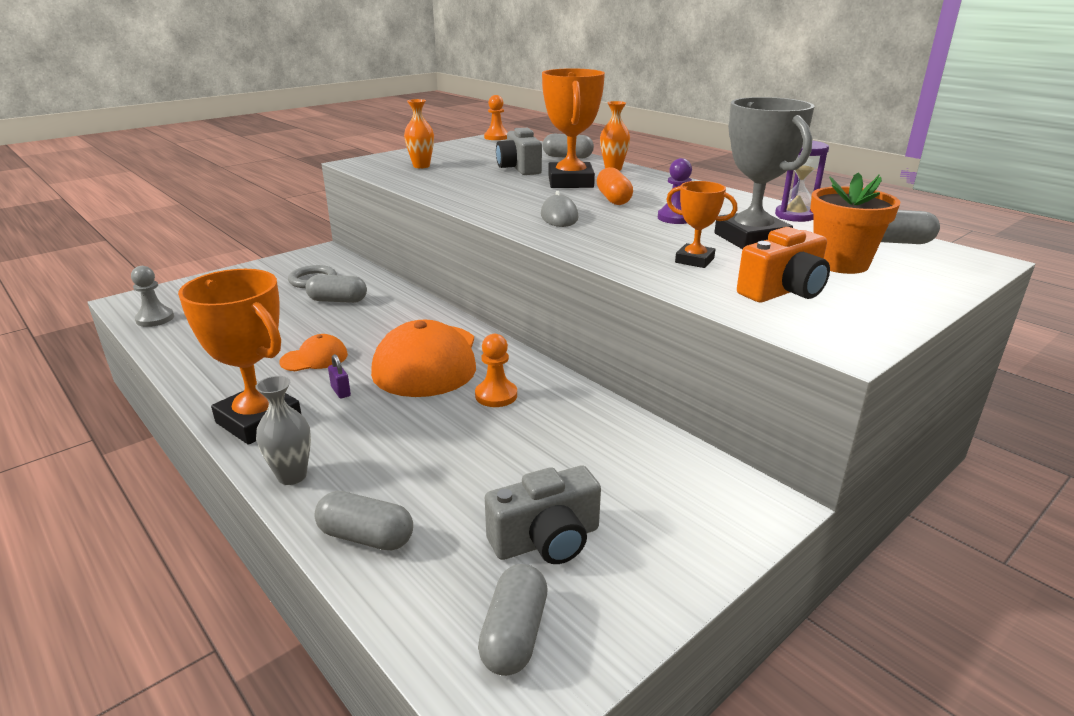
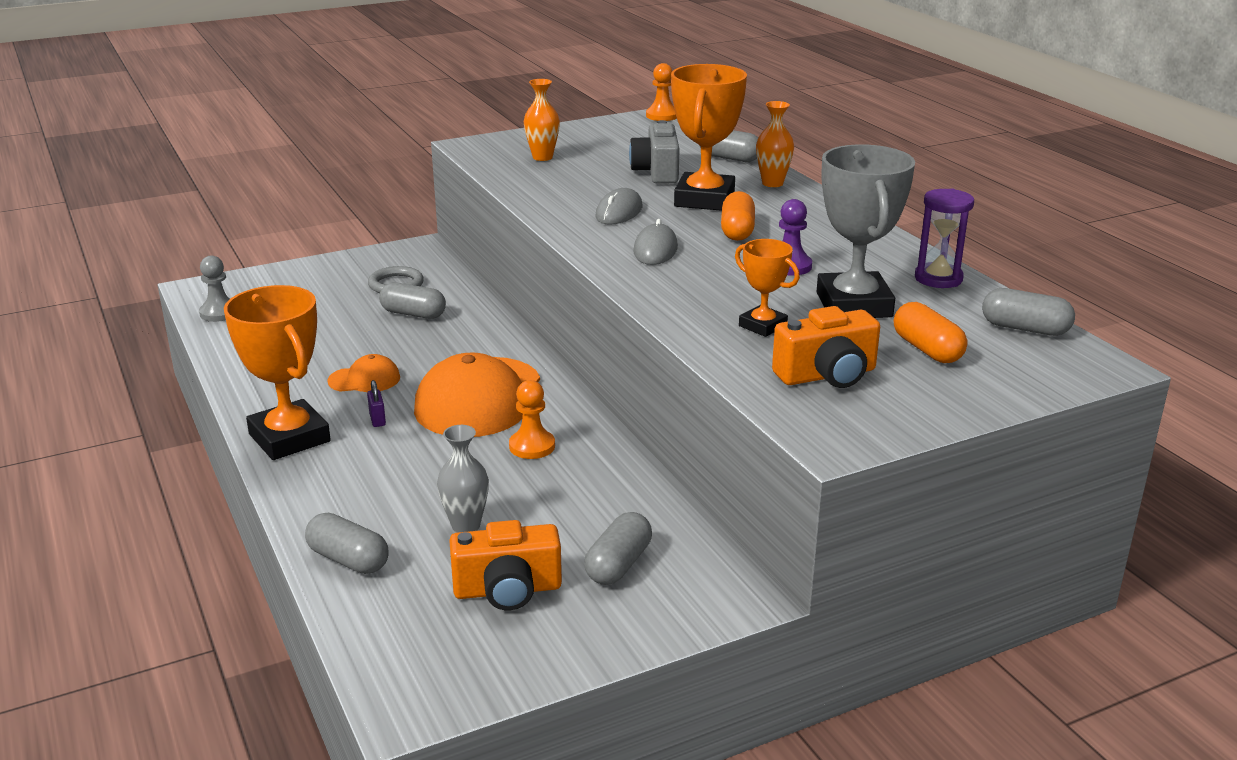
camera: 15 degrees right, 0 degrees up
(292, 476) = (303, 496): grey vase -> grey vase (466, 525)
(509, 195) = (619, 212): none -> grey mouse
(514, 634) = (440, 657): grey capsule -> grey capsule (618, 564)
(546, 540) = (507, 590): grey camera -> orange camera
(840, 263) = (927, 349): orange flower pot -> orange capsule

